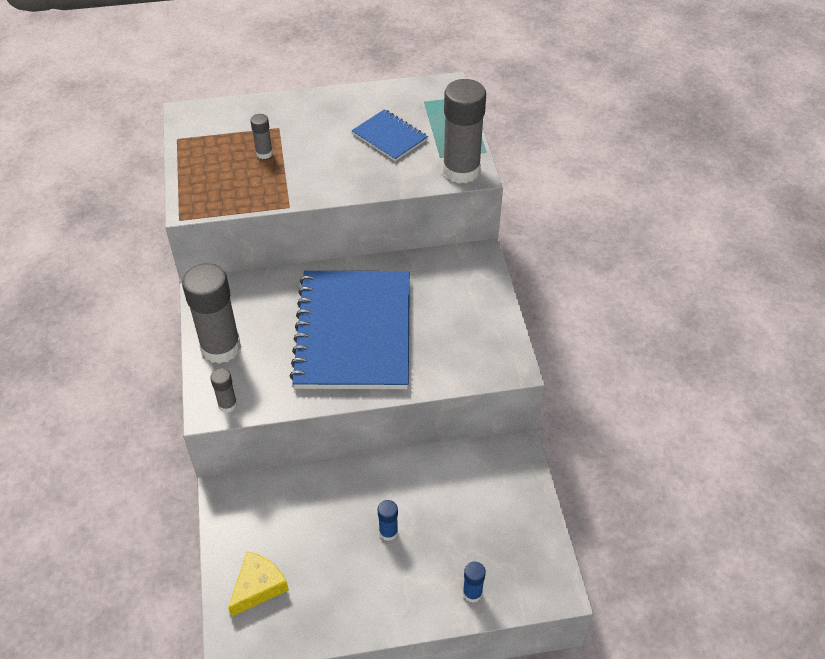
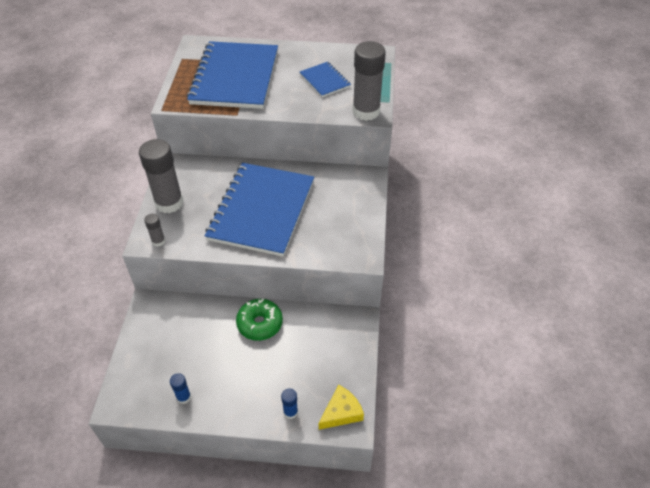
camera: 15 degrees right, 0 degrees up
(258, 587) = (146, 370): yellow cheese -> yellow cheese (341, 412)
(264, 153) = (235, 77): grey glue stick -> blue notebook
(388, 532) = (247, 355): blue glue stick -> blue glue stick (183, 397)
(389, 486) = (260, 324): none -> green donut

